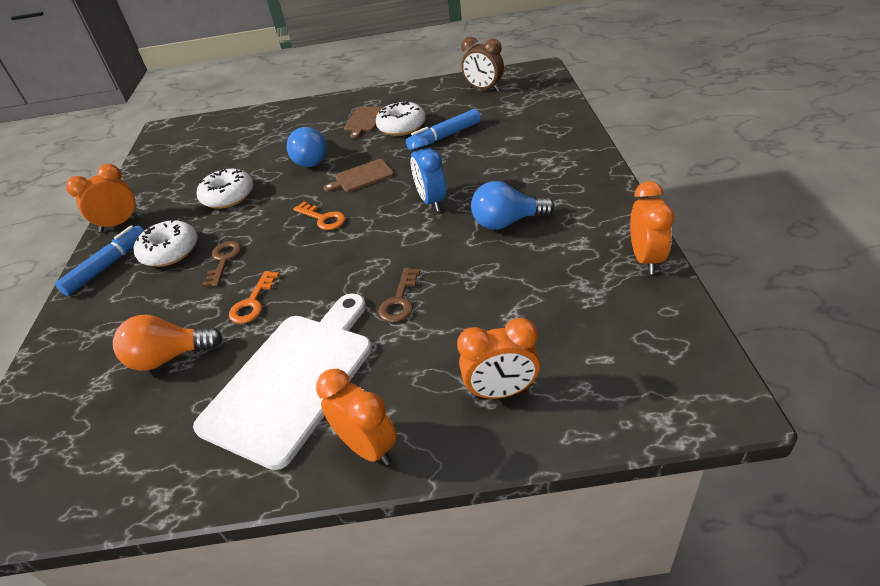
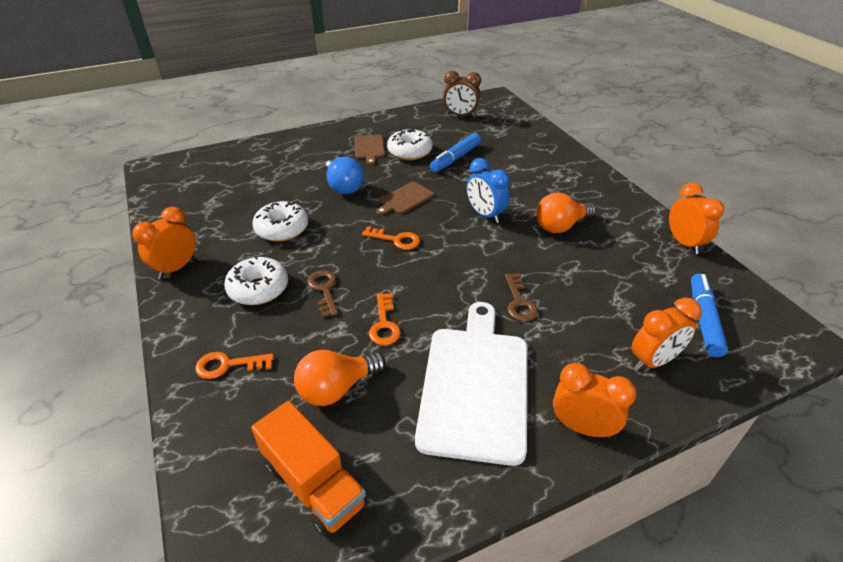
camera: 25 degrees left, 0 degrees up
(91, 440) = (313, 483): none -> orange truck
(99, 318) = (228, 365): none -> orange key
(107, 266) = (196, 312): blue marker -> blue marker (703, 319)
(507, 222) = (560, 226): blue light bulb -> orange light bulb

